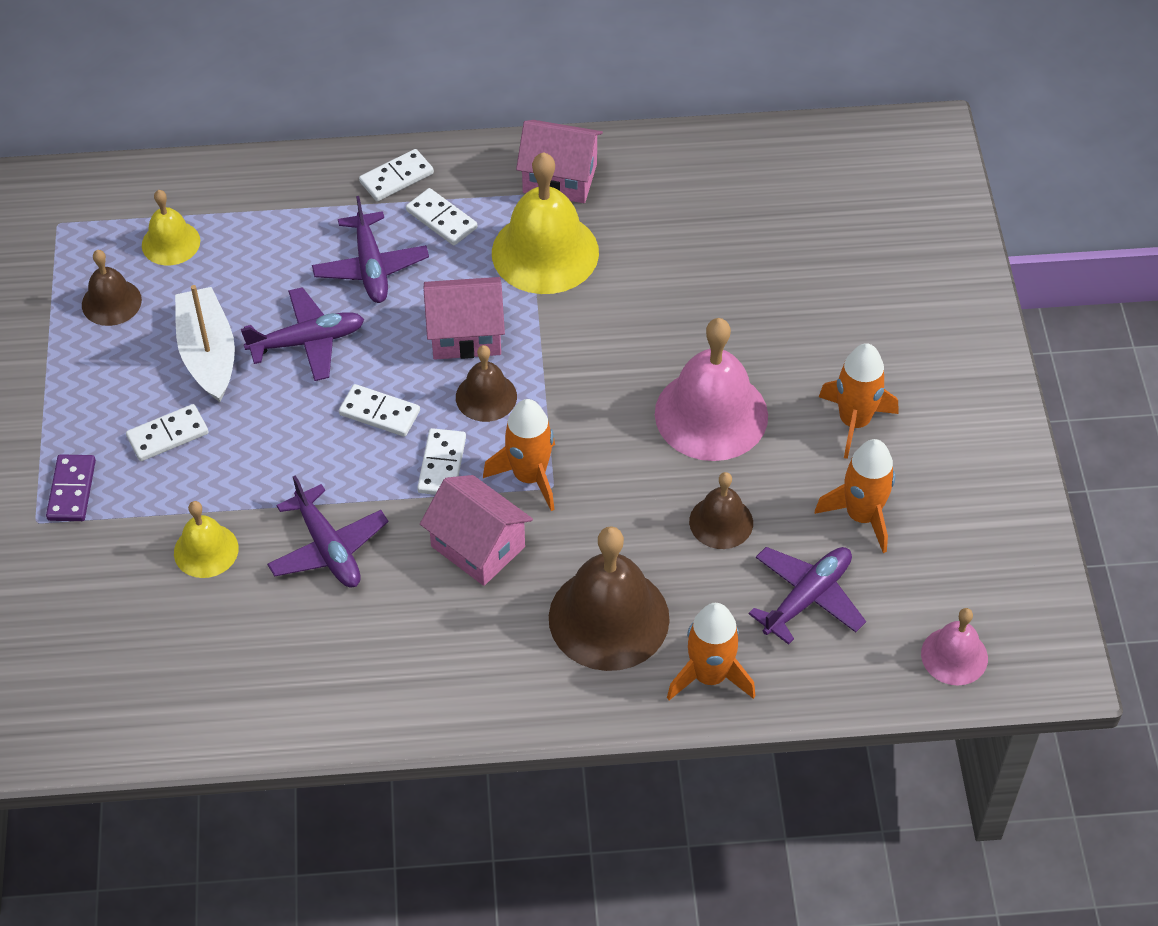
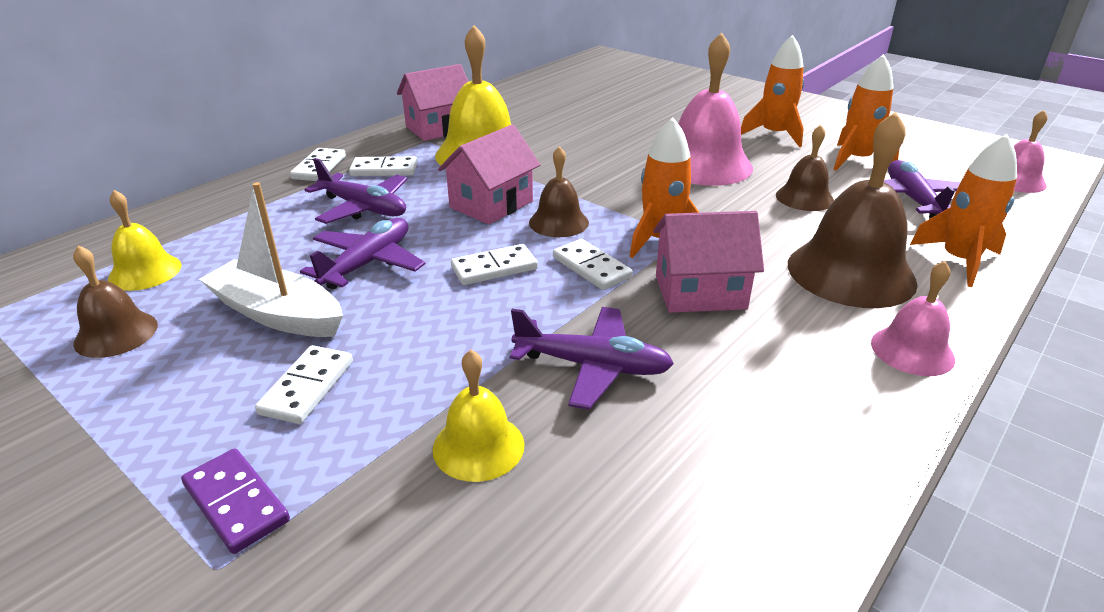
camera: 45 degrees left, 20 degrees down
(528, 701) = (912, 350): none -> pink bell

